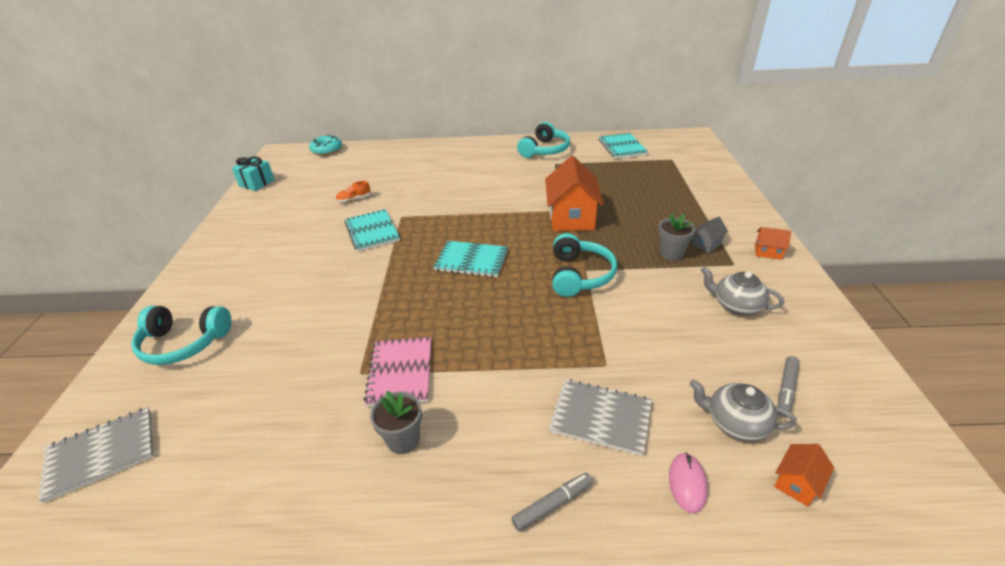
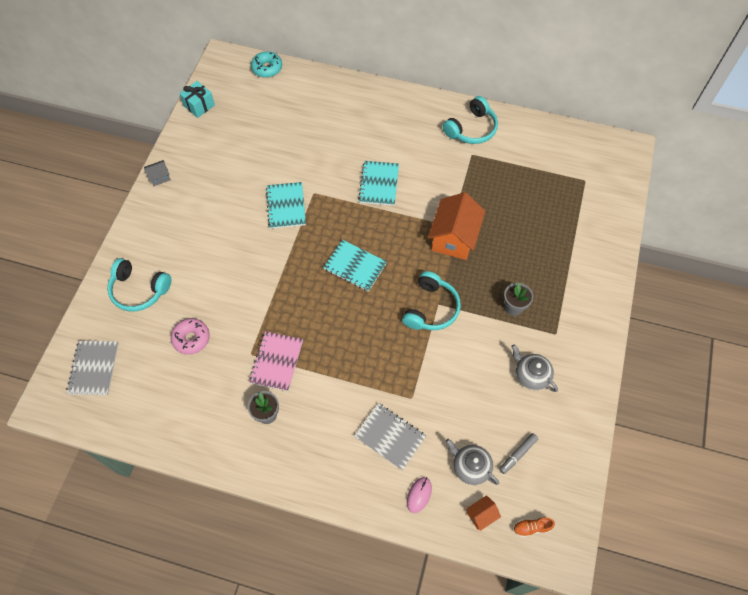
camera: 15 degrees right, 25 degrees up
(101, 454) = (94, 368): grey notebook -> grey notebook turned 75 degrees counterclockwise
(267, 377) = (191, 338): none -> pink donut
(354, 199) = (279, 156): orange shoe -> orange shoe (531, 527)
(552, 505) = (338, 483): grey marker -> none
(622, 147) = (548, 146): turquoise notebook -> turquoise notebook (379, 184)
(706, 244) = (548, 305): grey house -> grey house (159, 177)
(768, 252) = (591, 329): orange house -> none

